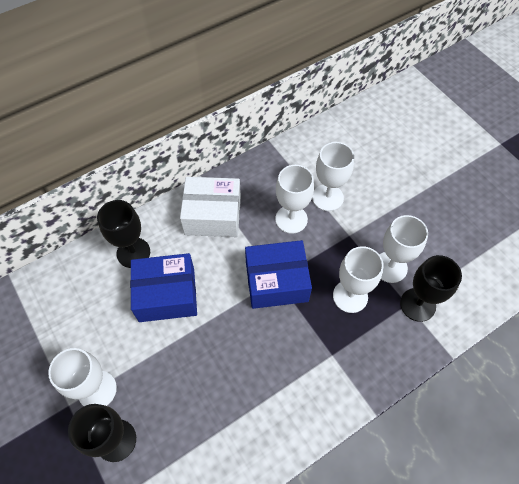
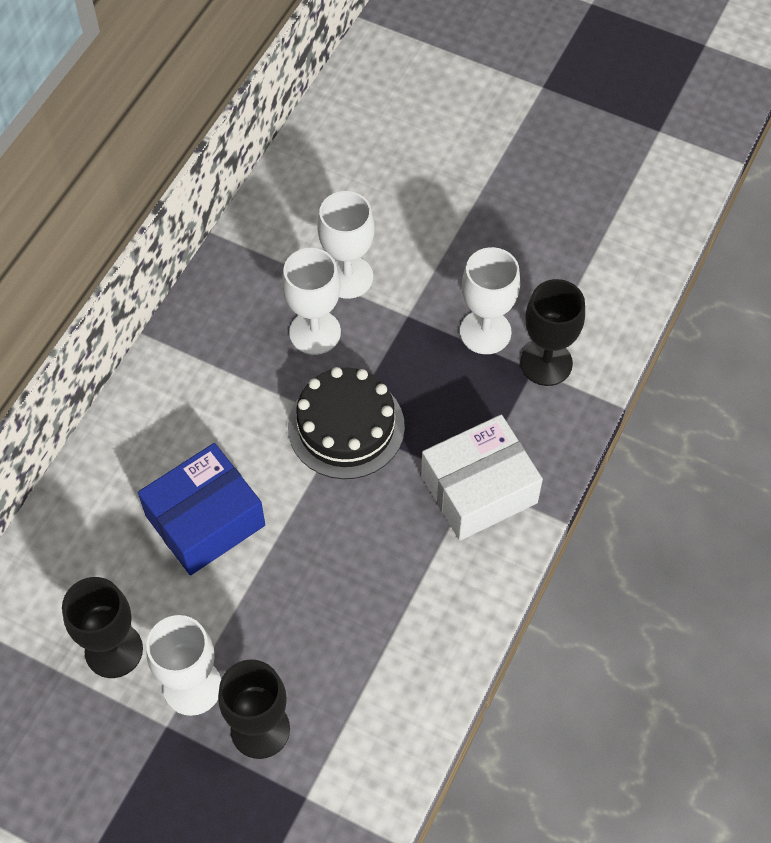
camera: 30 degrees left, 0 degrees up
(133, 252) = (117, 490): black goblet -> black goblet (114, 650)
(213, 215) = (199, 381): white box -> white box (479, 489)
(276, 281) = (346, 426): blue box -> black cake
(350, 296) = (454, 396): white goblet -> none

